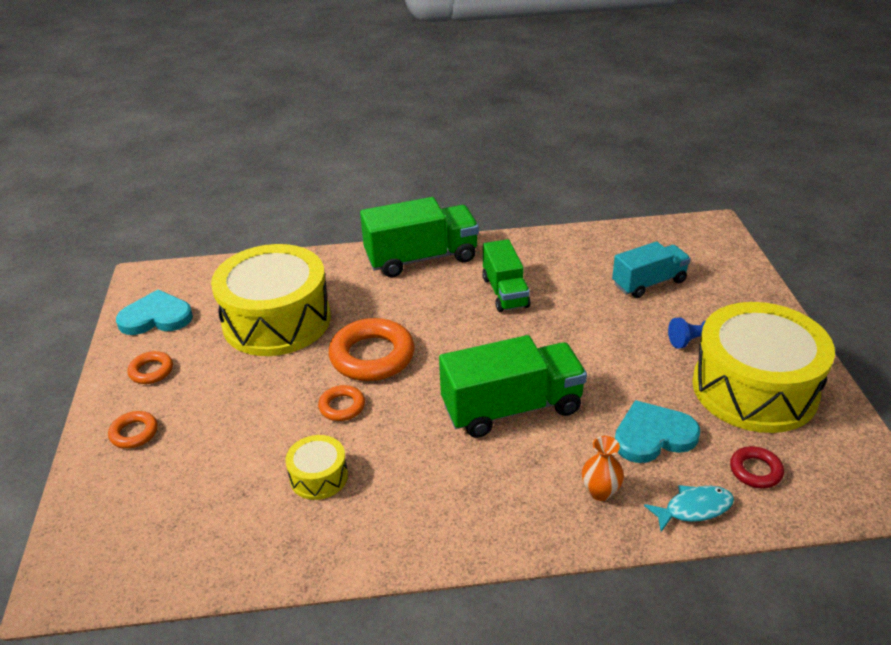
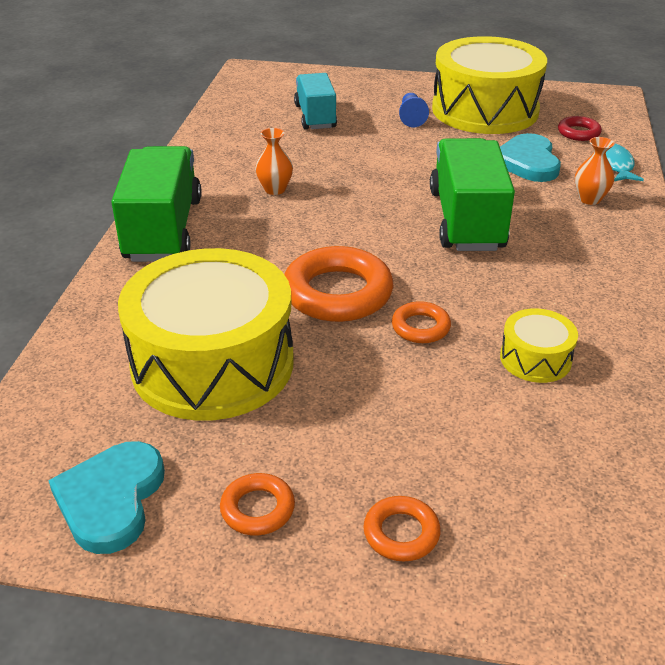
camera: 75 degrees left, 0 degrees up
(505, 292) = (275, 189): green truck -> orange vase

